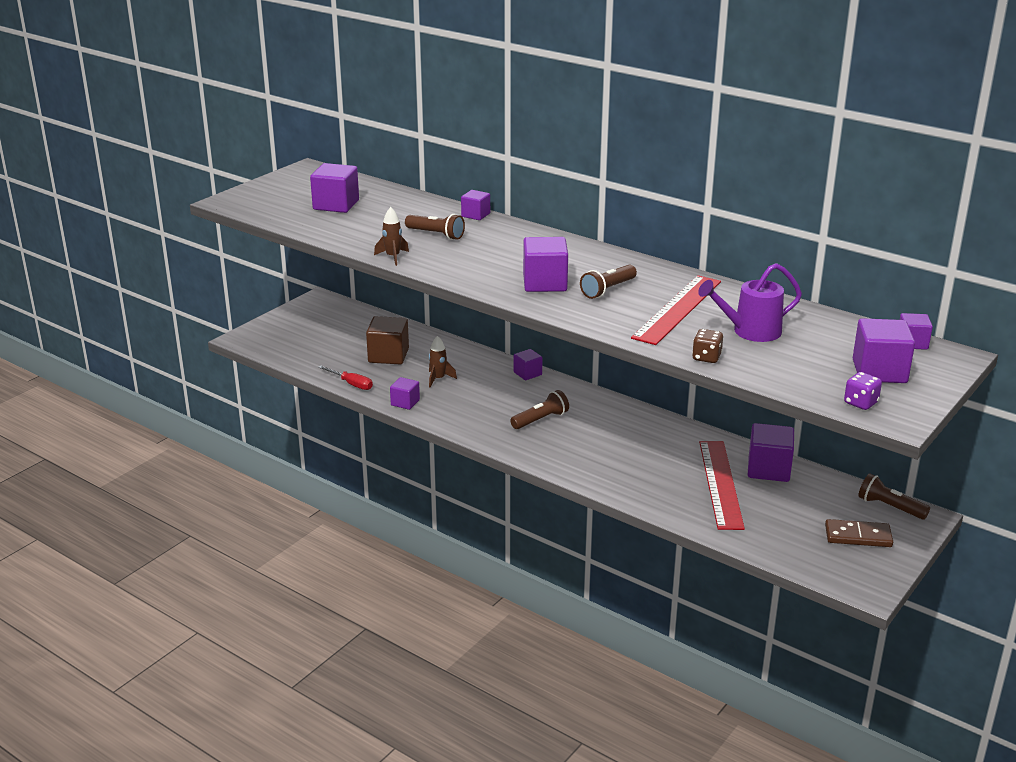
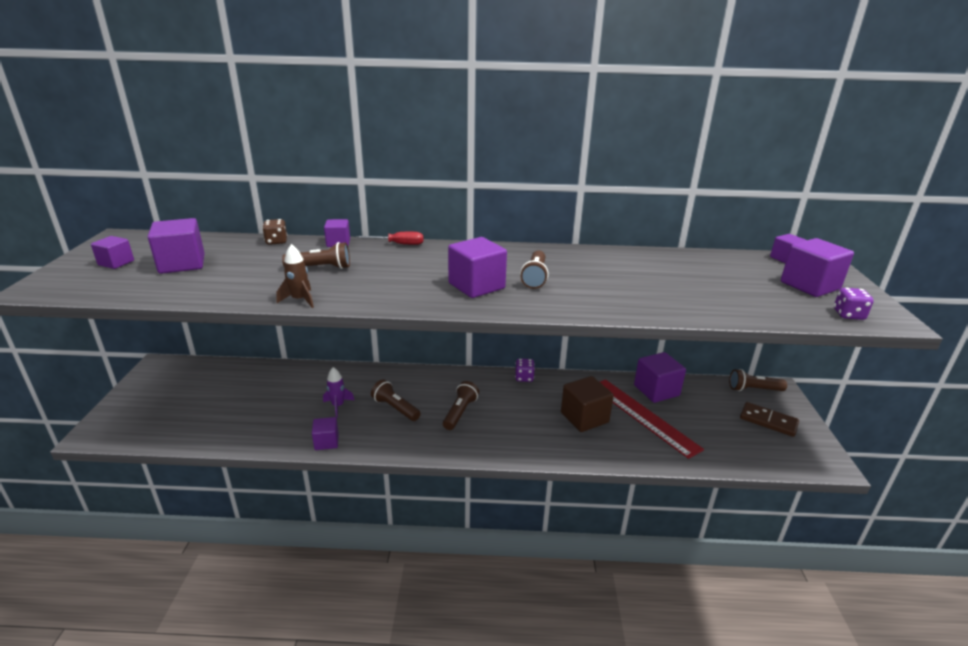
camera: 35 degrees left, 0 degrees up
(351, 384) = (256, 442): red screwdriver -> red screwdriver (398, 244)
(388, 355) = (271, 399): brown cube -> brown cube (584, 417)
(438, 379) = (338, 406): brown rocket -> purple rocket
(486, 397) = (395, 408): none -> brown flashlight
(527, 373) = (409, 374): purple cube -> purple cube (116, 263)
(638, 412) = (524, 377): none -> purple dice
(677, 309) = (609, 278): red ruler -> none
(706, 357) = (696, 313): brown dice -> brown dice (276, 241)
(749, 332) = (685, 281): purple watering can -> none
(858, 536) = (768, 421): brown domino -> brown domino turned 60 degrees clockwise

